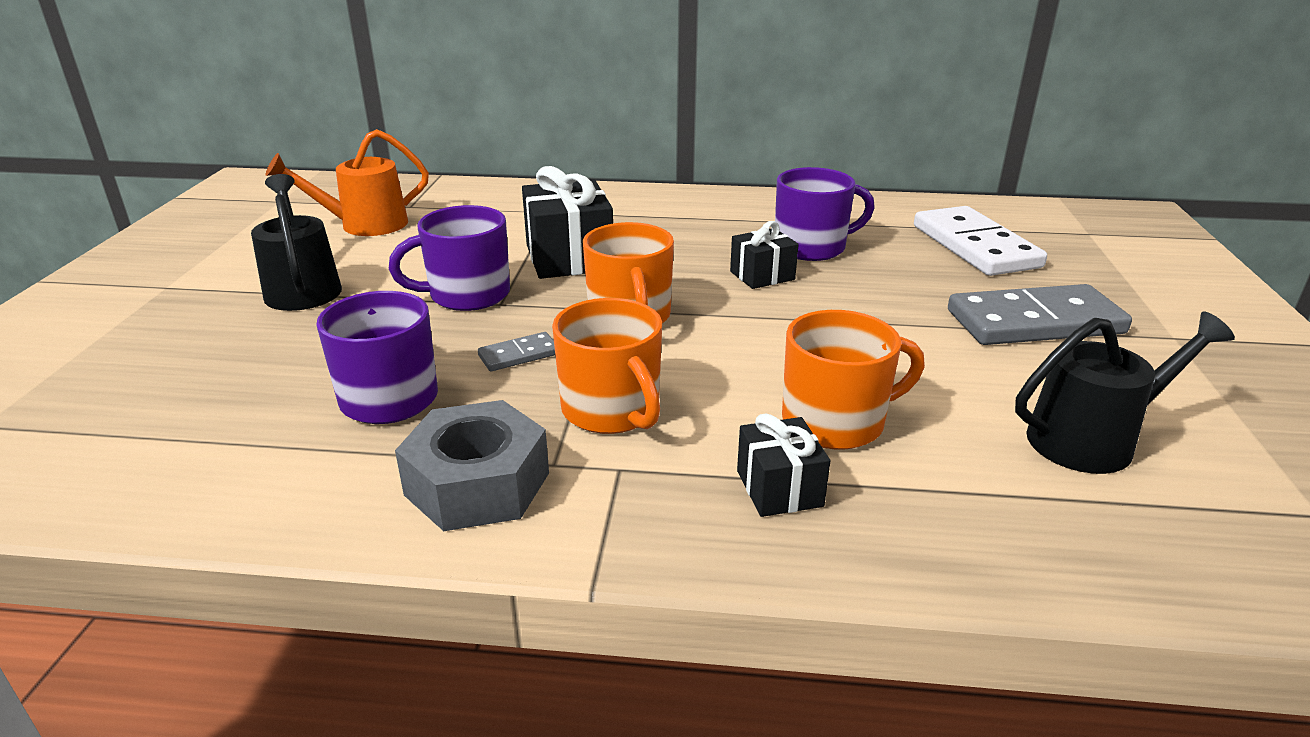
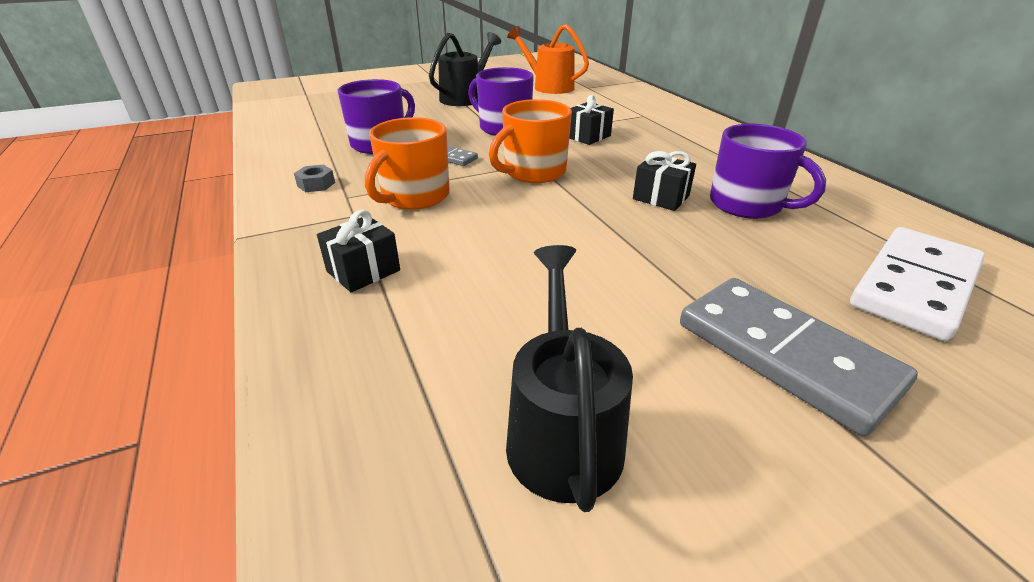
camera: 60 degrees right, 5 degrees up
(477, 484) = (316, 184): grey nut -> grey nut, size x0.44
(569, 258) = (587, 136): black gift -> black gift, size x0.58
(836, 422) = (467, 275): orange mug -> none
(1093, 439) = (562, 431): black watering can -> black watering can turned 135 degrees counterclockwise

